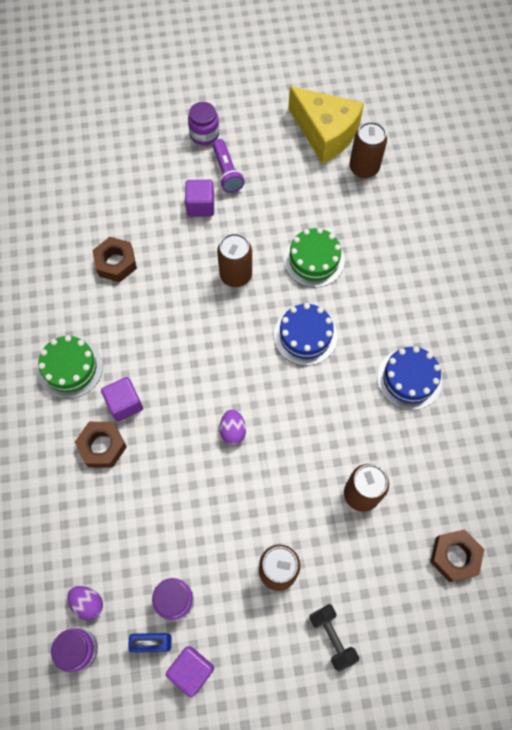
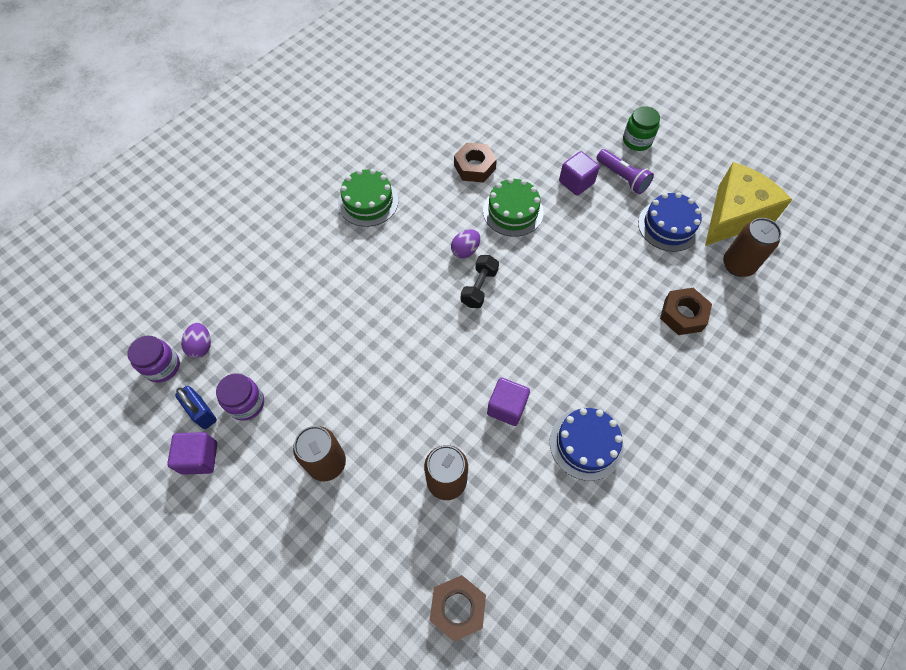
camera: 50 degrees right, 5 degrees down
(102, 446) = (326, 265): brown nut -> brown nut (682, 315)
(124, 404) = (371, 254): purple cube -> purple cube (506, 407)
(204, 134) = (637, 141): purple jar -> green jar
(227, 172) = (622, 178): purple flashlight -> purple flashlight turned 75 degrees counterclockwise
(233, 431) = (415, 342): purple egg -> purple egg (465, 250)
(236, 275) = (544, 247): brown can -> none
(305, 336) = (544, 333): blue cake -> blue cake (668, 226)
(314, 260) = (615, 291): green cake -> green cake (513, 211)
(325, 133) = (734, 215): yellow cheese -> yellow cheese turned 135 degrees counterclockwise
(332, 637) = (303, 550): black dumbbell -> black dumbbell (479, 287)

